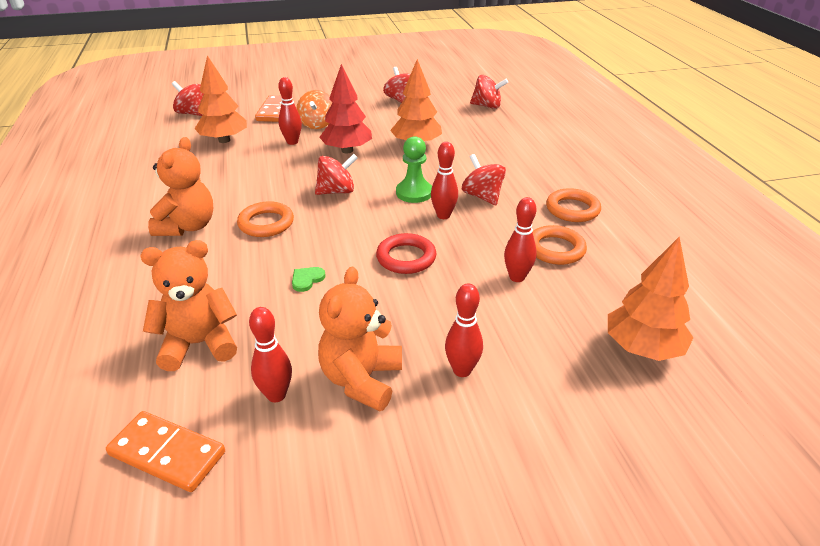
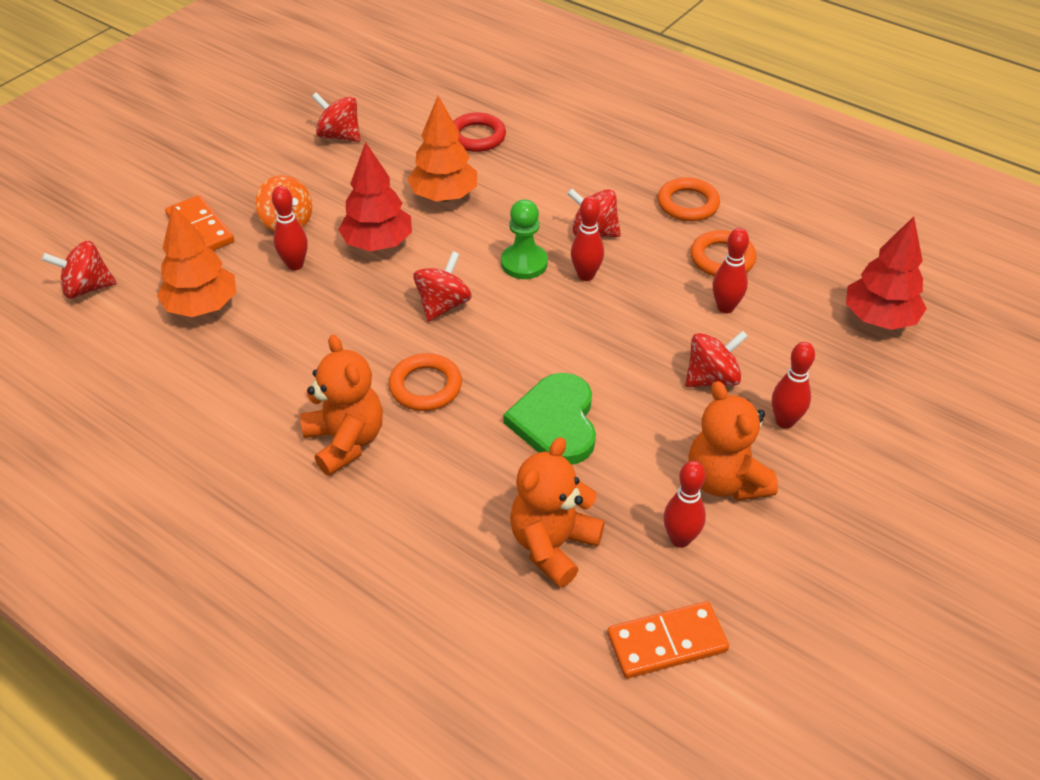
camera: 40 degrees left, 10 degrees up
(307, 279) = (556, 422): green heart -> green heart, size x2.43
(406, 258) = (612, 343): red ring -> red ring (477, 137)
(487, 106) = (451, 100): red spinning top -> red spinning top (712, 378)
(642, 348) = (879, 319): orange tree -> red tree

